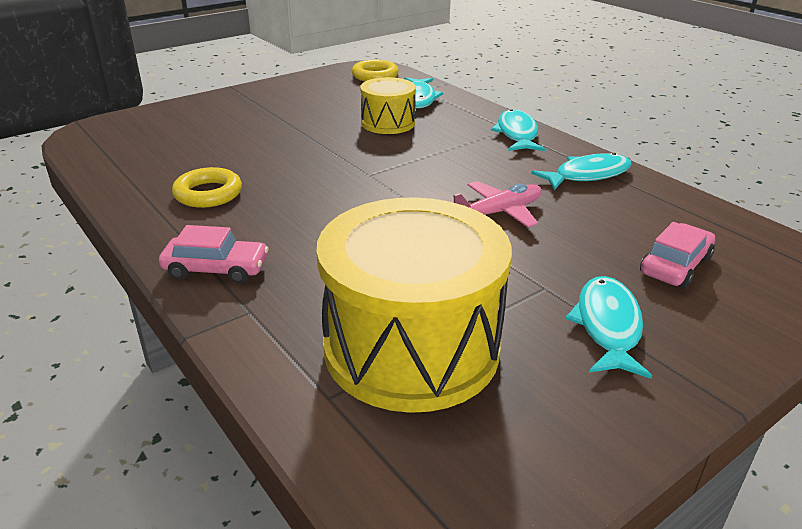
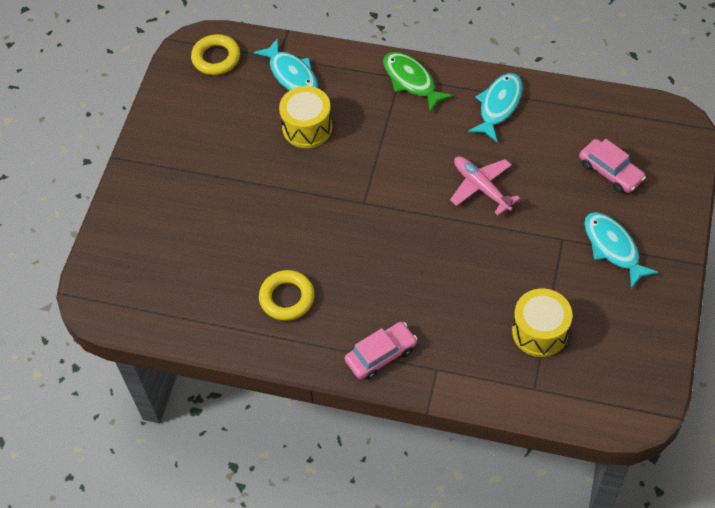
camera: 35 degrees left, 25 degrees up
(411, 347) = (540, 331): yellow drum -> yellow drum, size x0.53
(498, 212) = (481, 187): pink plane -> pink plane turned 60 degrees counterclockwise
(517, 134) = (411, 81): turquoise fish -> green fish
(675, 265) = (610, 171): pink car -> pink car turned 135 degrees clockwise

